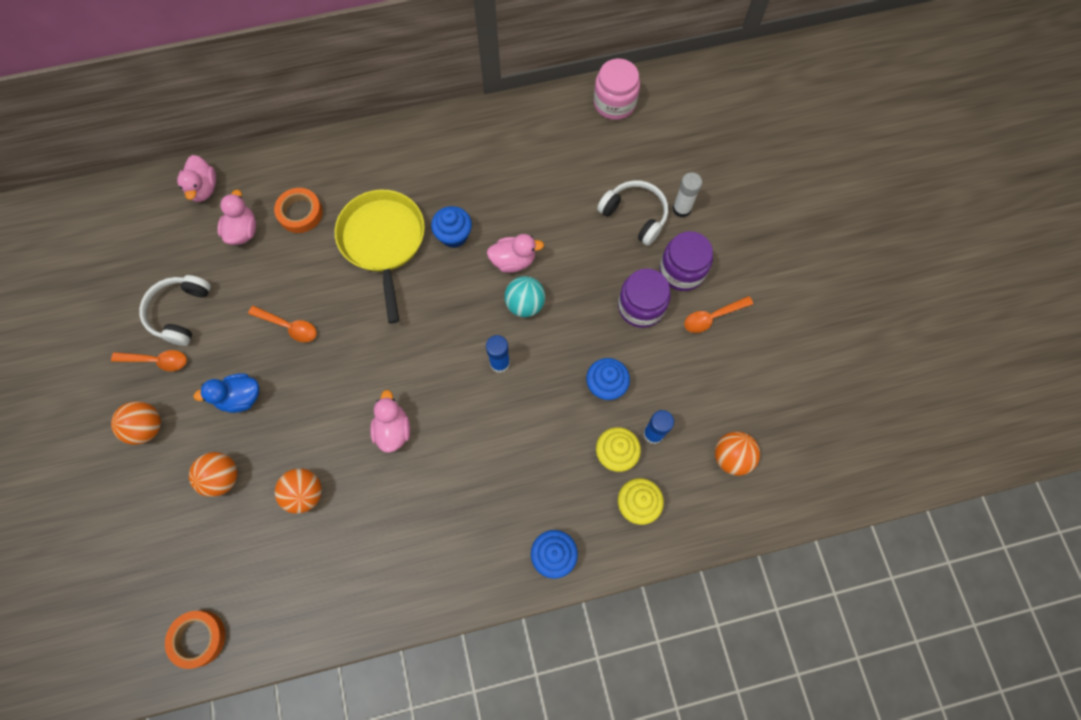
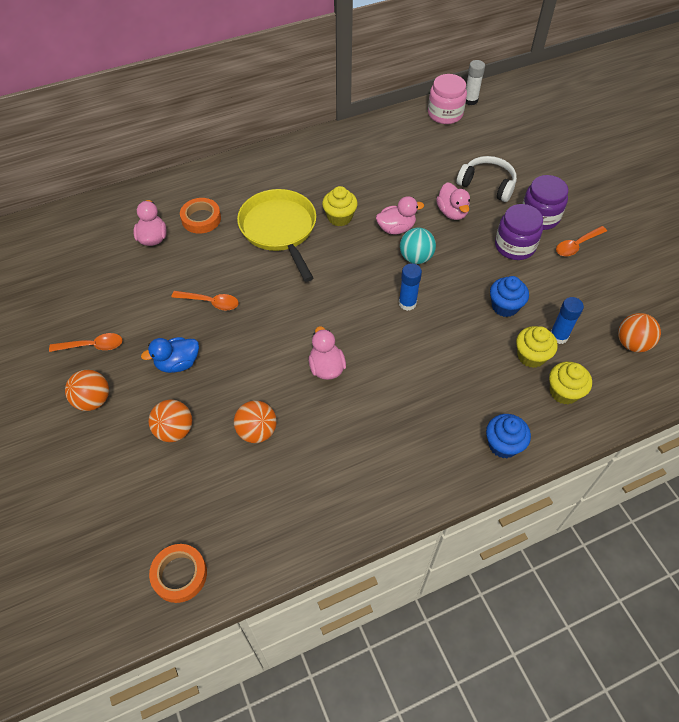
camera: 10 degrees left, 15 degrees down
(180, 312) = (107, 306): white headphones -> none
(204, 188) = (111, 212): pink duck -> pink duck (452, 212)
(454, 235) = (339, 217): blue cupcake -> yellow cupcake
(681, 209) = (524, 175): white glue stick -> white glue stick (470, 100)

